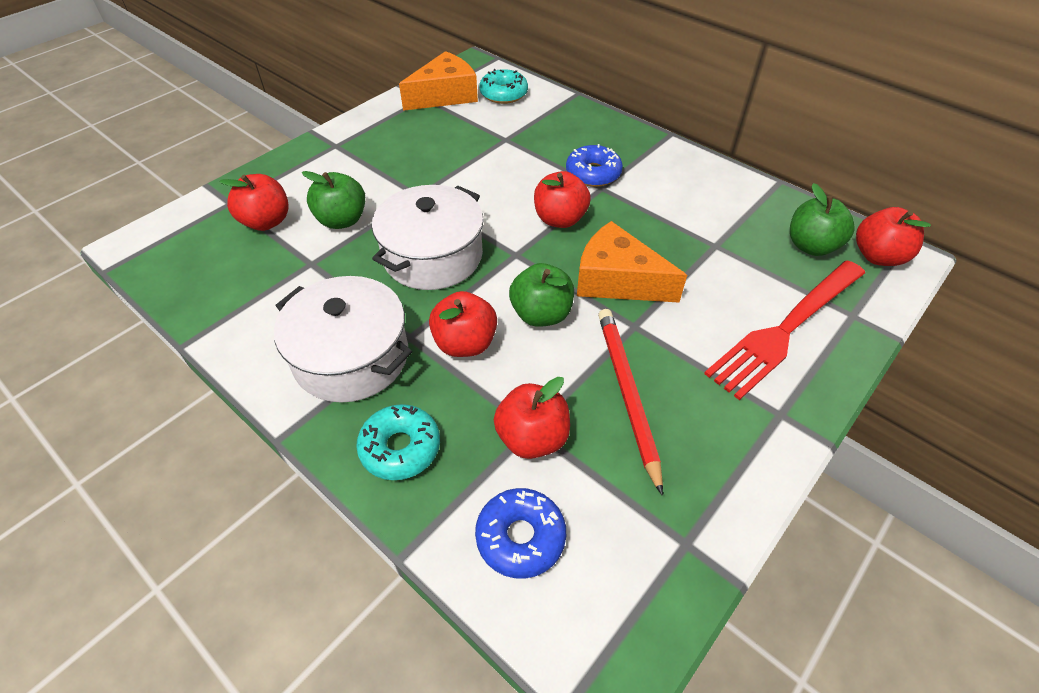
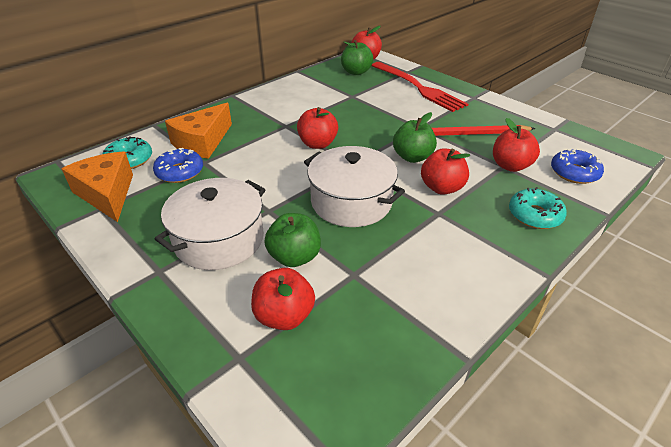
camera: 85 degrees left, 10 degrees down
(351, 357) = (463, 241): white pot -> white pot (219, 239)
(593, 173) = (268, 127): blue donut -> blue donut (180, 172)
(617, 280) = (381, 128): orange cheese -> orange cheese (202, 142)

